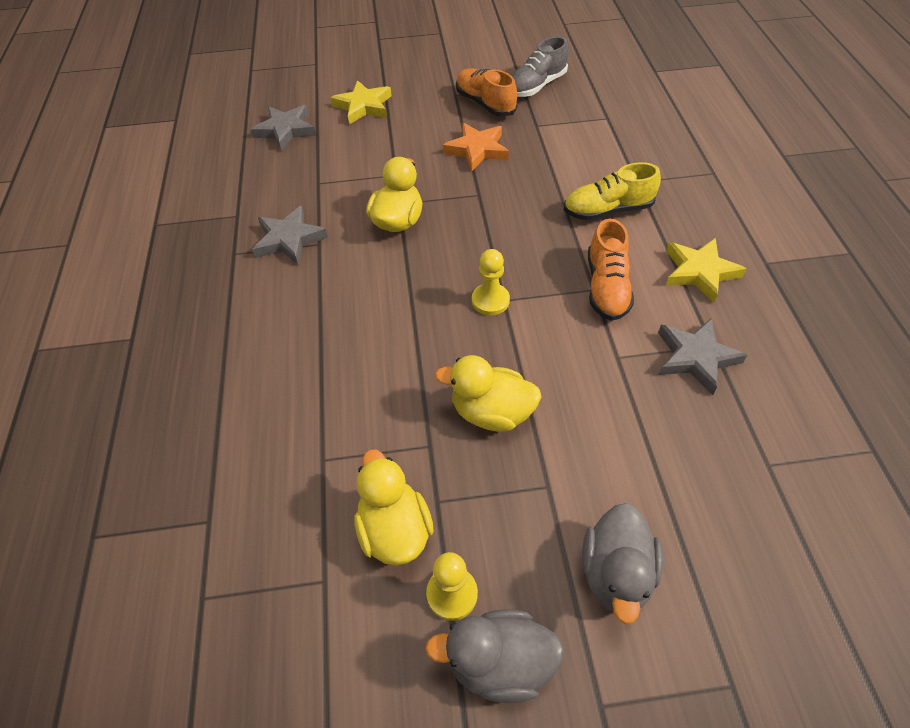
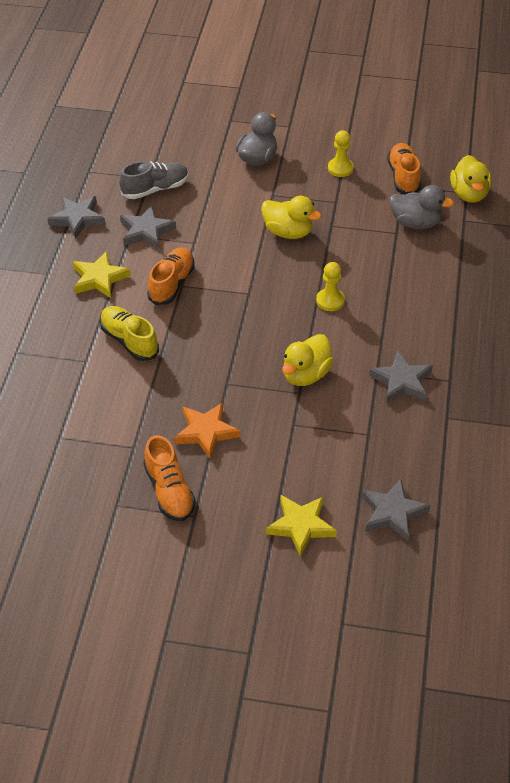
camera: 165 degrees left, 5 degrees down
(326, 606) = (403, 177): none -> orange shoe
(394, 530) = (362, 195): yellow duck -> yellow duck (469, 194)
(490, 300) = (258, 295): yellow pawn -> yellow pawn (330, 301)
(499, 662) = (327, 145): grey duck -> grey duck (415, 223)
(536, 86) = (102, 502): grey shoe -> grey shoe (155, 189)
(607, 210) = (129, 341): yellow shoe -> yellow shoe turned 135 degrees counterclockwise
(805, 352) = (77, 219): none -> grey star

